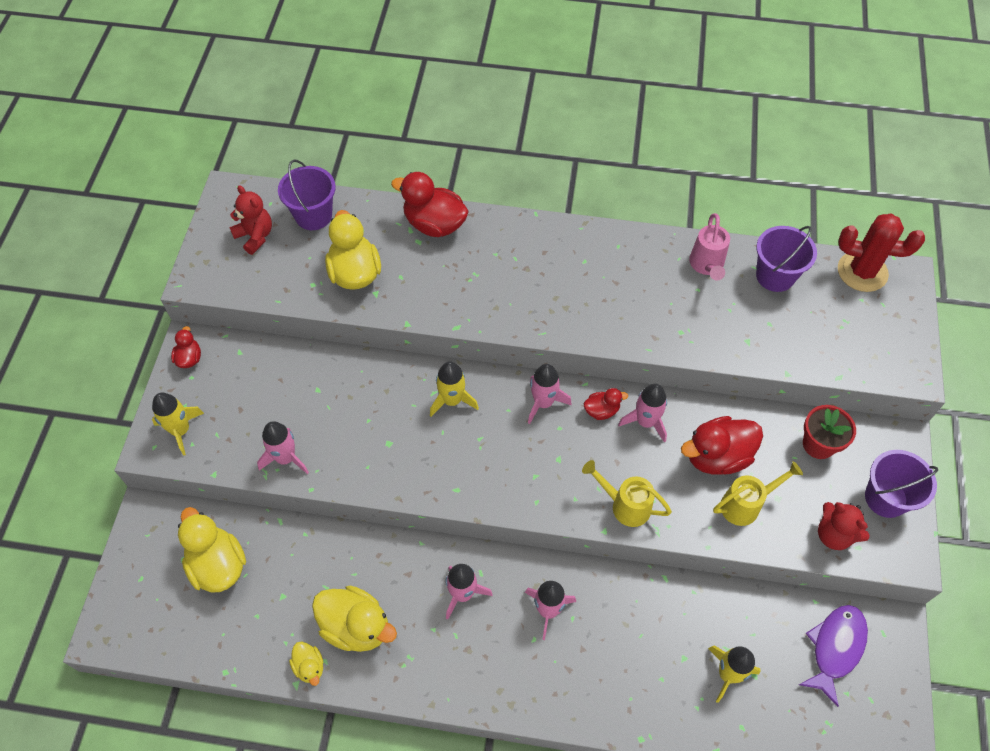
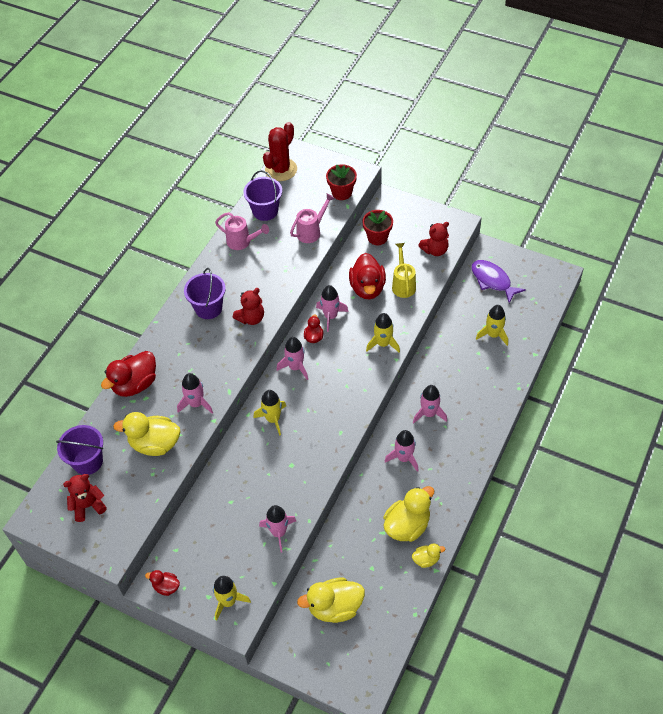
camera: 70 degrees left, 5 degrees down
(426, 297) = (196, 404): none -> pink rocket
(582, 316) = (251, 318): none -> red teddy bear
(625, 505) = (383, 344): yellow watering can -> yellow rocket
(766, 344) = (311, 231): none -> pink watering can
(860, 362) = (342, 193): none -> red flower pot
(885, 498) = (421, 220): purple bucket -> purple bucket (208, 308)

